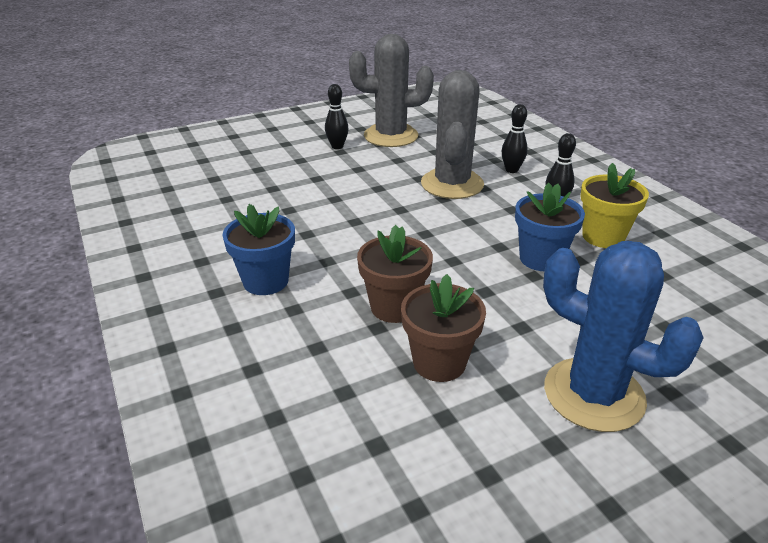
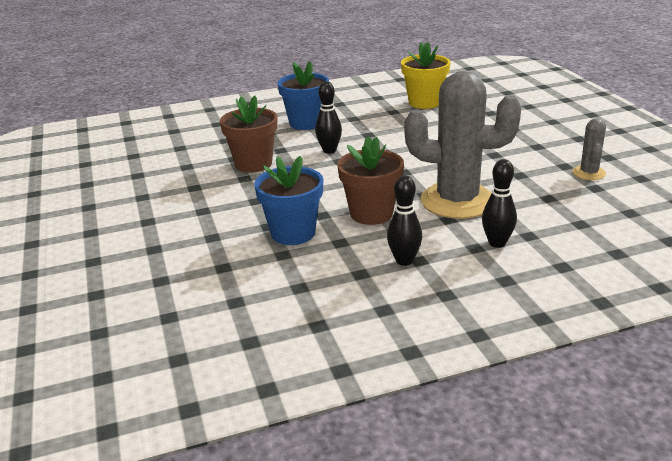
camera: 100 degrees right, 5 degrees down
(337, 146) = (550, 144): black bowling pin -> black bowling pin (329, 150)
(391, 136) = (589, 173): grey cactus -> grey cactus, size x0.46
(439, 362) = (185, 176): brown flower pot -> brown flower pot (371, 214)
(593, 394) = (115, 228): blue cactus -> none
(603, 237) = (321, 278): yellow flower pot -> yellow flower pot (424, 102)

